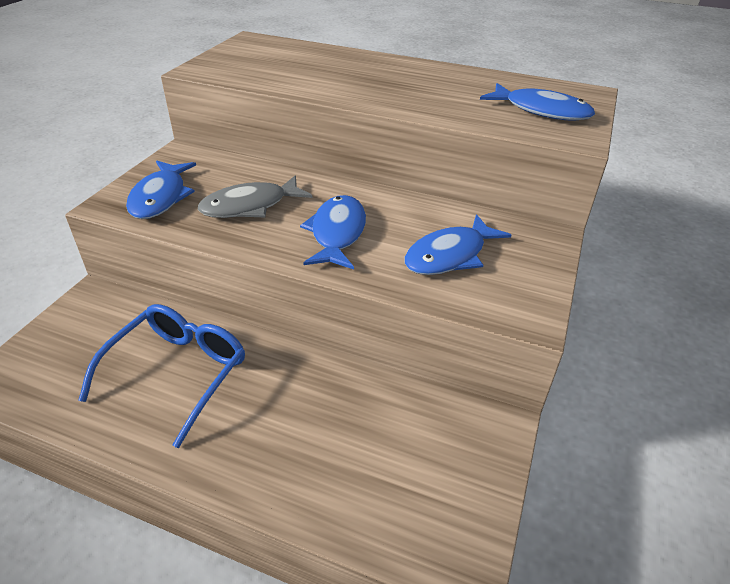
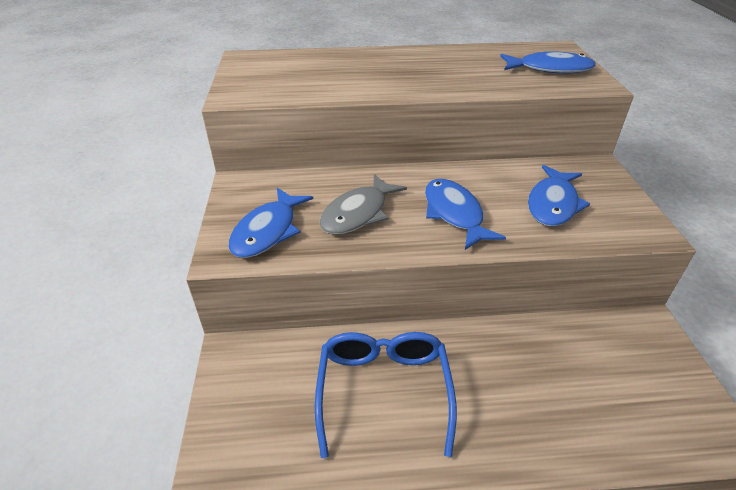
camera: 25 degrees left, 0 degrees up
(160, 197) = (268, 231): blue fish -> blue fish turned 45 degrees clockwise

